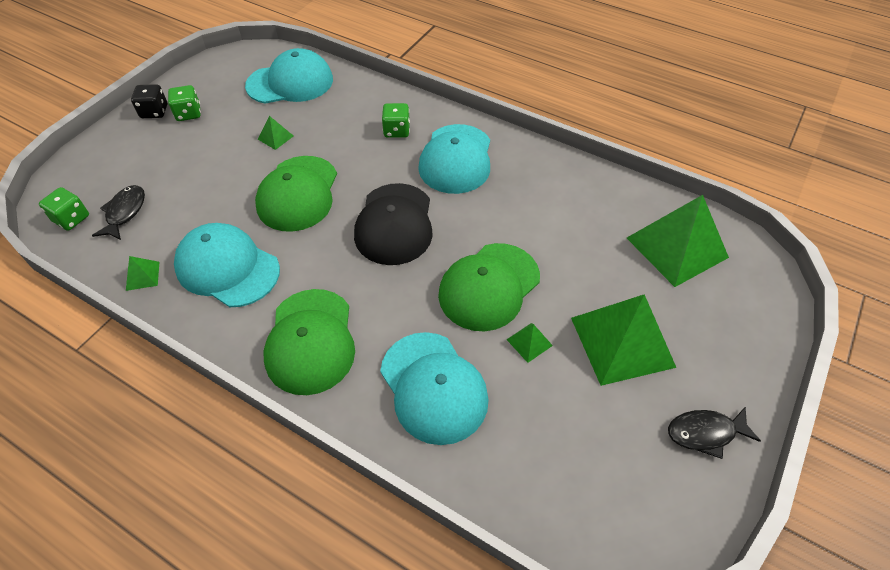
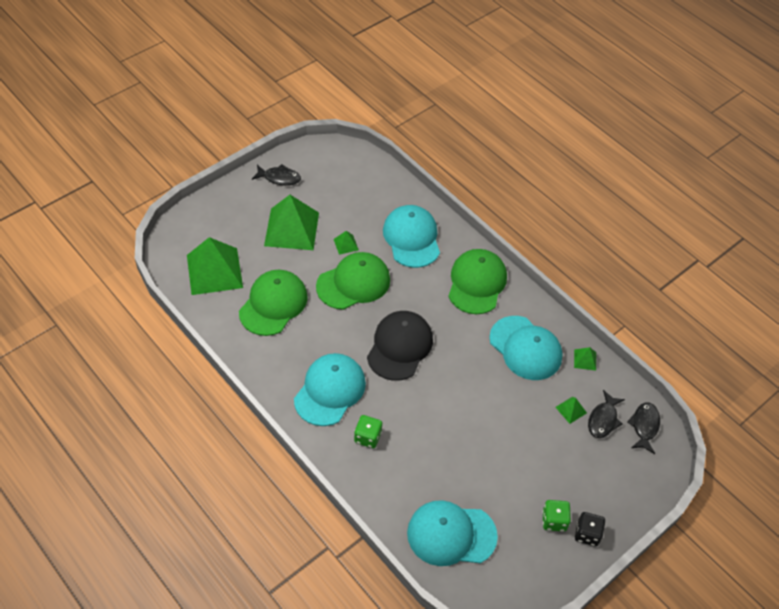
camera: 165 degrees left, 0 degrees up
(71, 219) = (644, 426): green dice -> black fish
(275, 137) = (476, 463): green pyramid -> green pyramid (571, 410)
(298, 193) = (466, 396): green cap -> green cap (273, 304)

